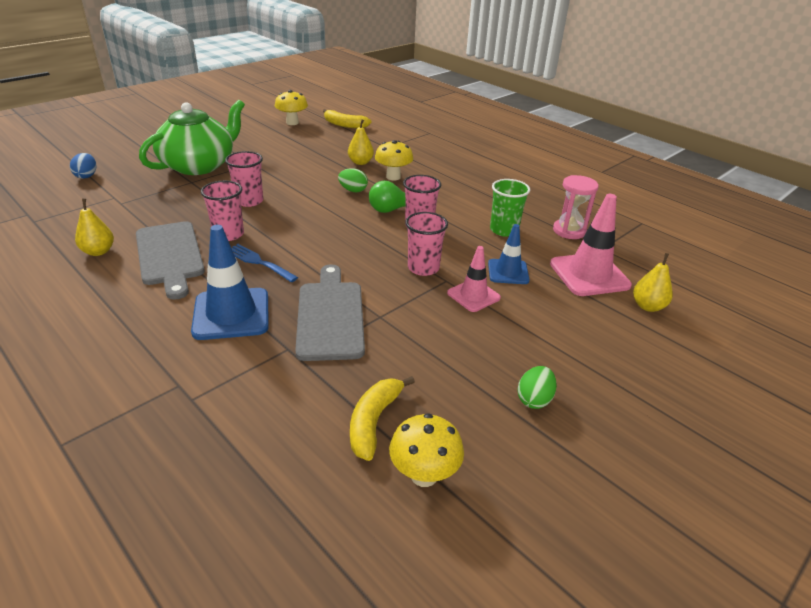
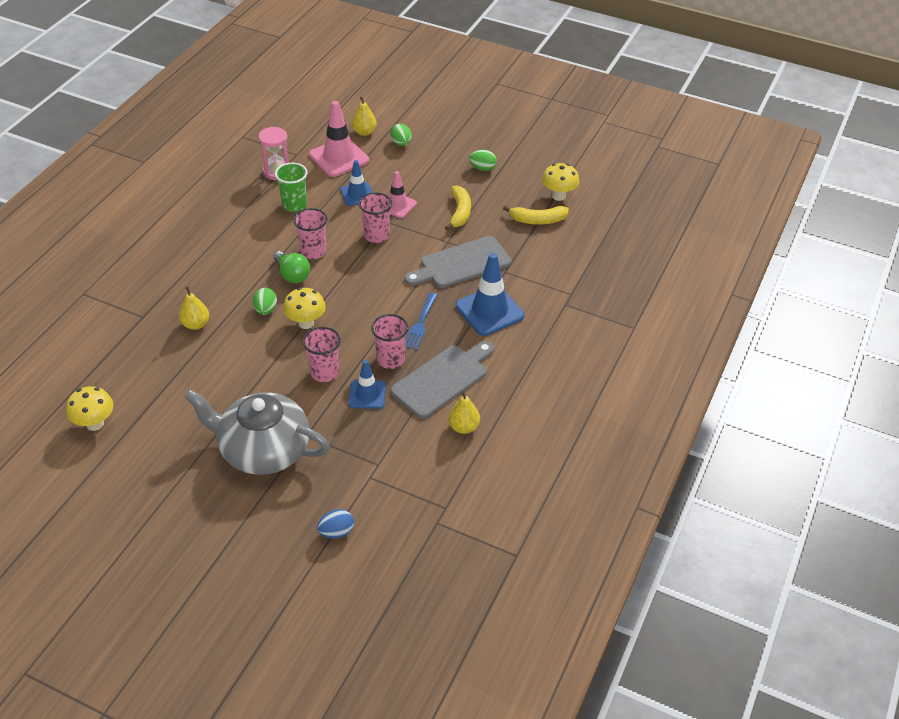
camera: 110 degrees left, 10 degrees up
(199, 165) = (263, 450): green teapot -> grey teapot
(200, 214) = (367, 394): none -> blue traffic cone
(344, 125) = (84, 372): yellow banana -> yellow banana (459, 212)
(393, 177) = (221, 291): yellow mushroom -> yellow mushroom (306, 323)
(616, 332) = (401, 143): none -> green egg

